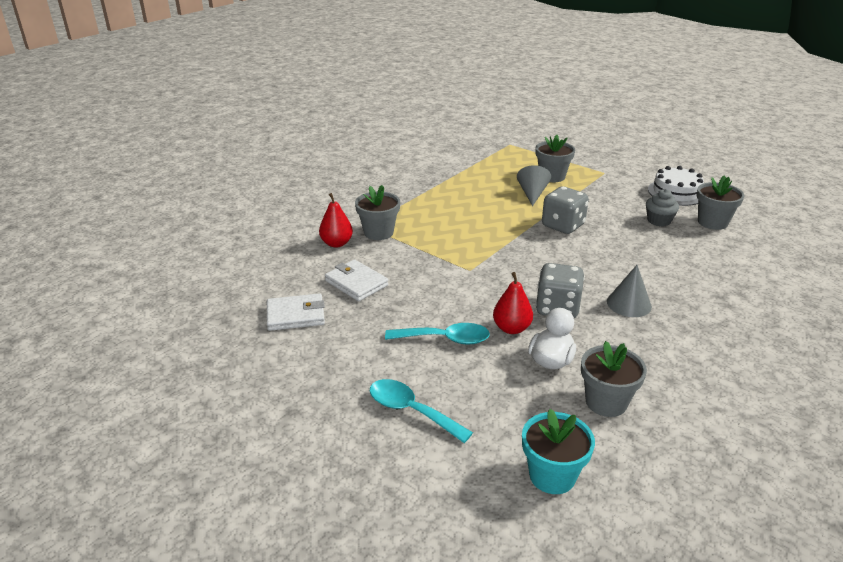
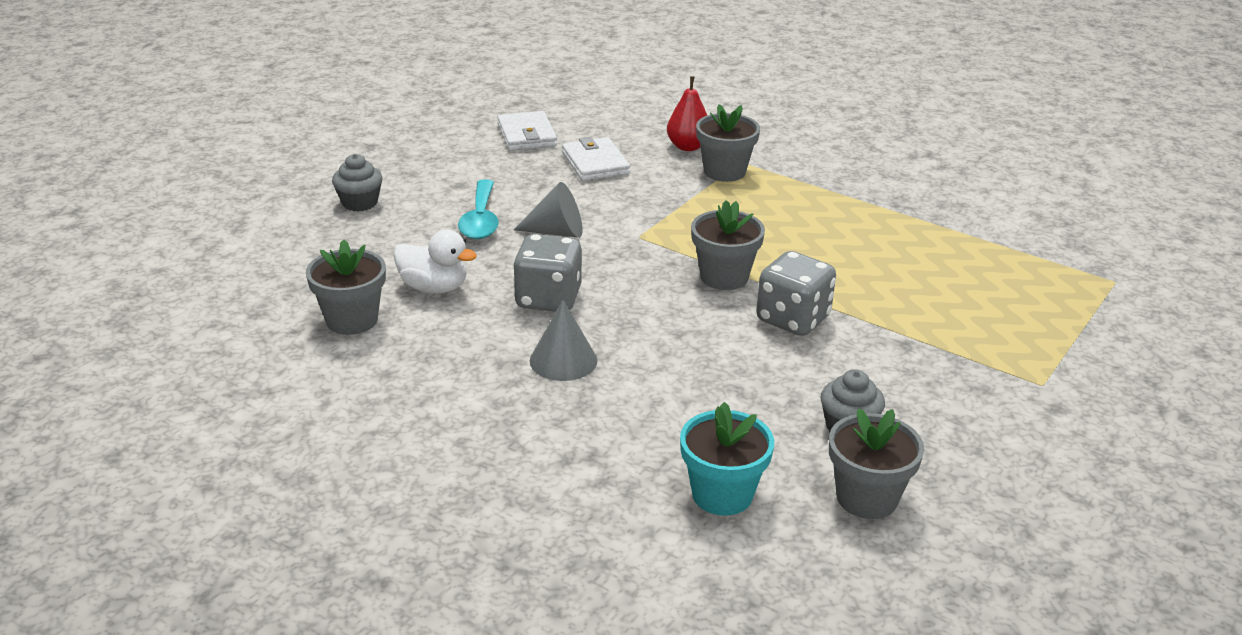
camera: 85 degrees right, 0 degrees up
(356, 283) = (595, 164): white wallet -> white wallet turned 60 degrees counterclockwise
(411, 411) = (359, 203): turquoise spoon -> grey cupcake
(511, 328) = (502, 263): red pear -> none
(532, 194) = (902, 296): grey cone -> grey cone (557, 232)
(552, 176) = (987, 320): grey flower pot -> grey flower pot (724, 277)
(552, 475) = (247, 277): turquoise flower pot -> turquoise flower pot (722, 494)
(676, 192) = (991, 470): white cake -> none

